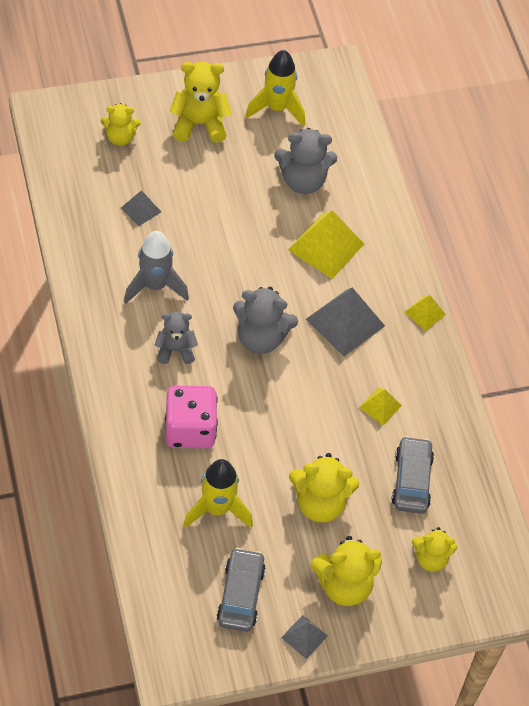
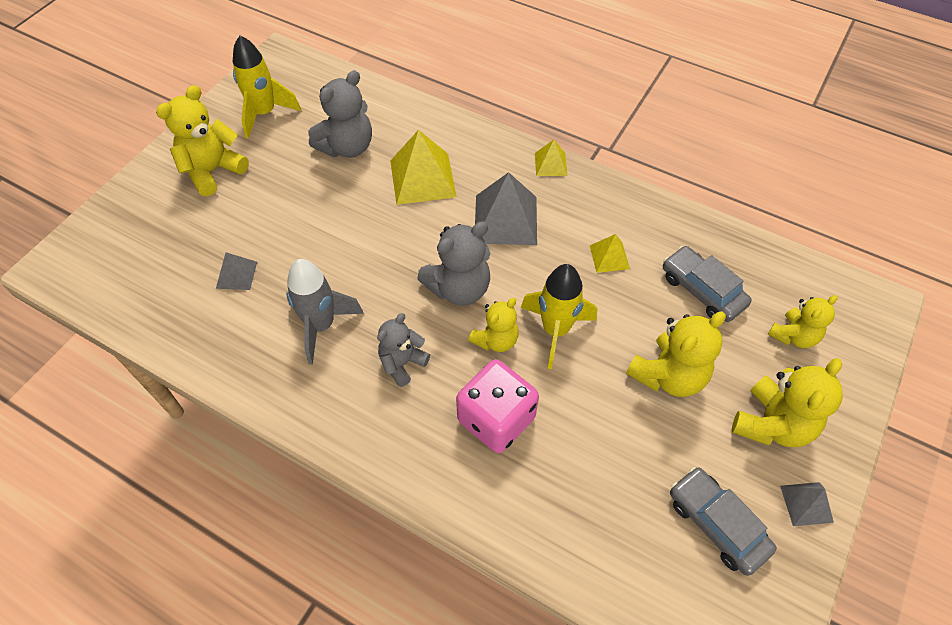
camera: 40 degrees left, 0 degrees up
(120, 137) = (152, 233): yellow teddy bear -> yellow teddy bear (496, 340)
(217, 509) = (603, 466): yellow rocket -> yellow rocket (555, 330)

